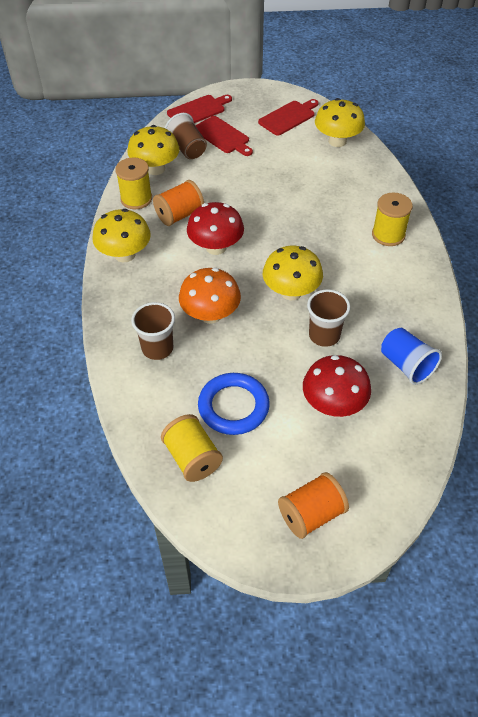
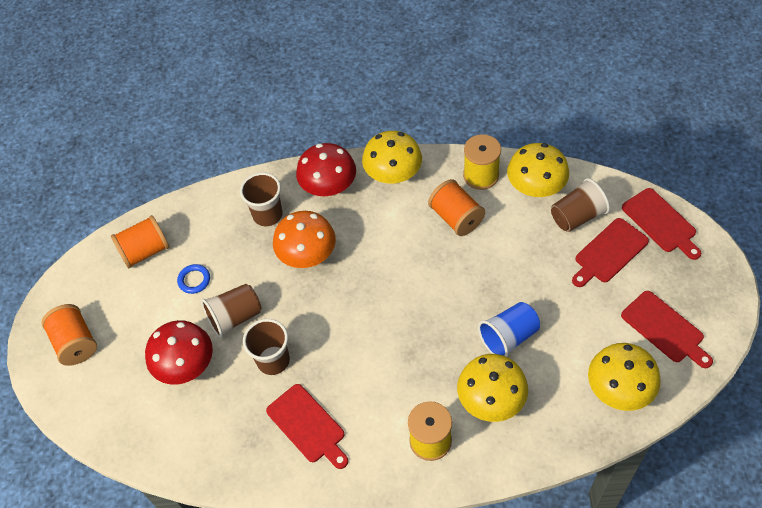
camera: 95 degrees right, 5 degrees up
(192, 458) = (145, 251): yellow spool -> orange spool
(216, 247) = (405, 255): red mushroom -> red mushroom (329, 187)
(233, 406) = (194, 280): blue ring -> blue ring, size x0.50
(278, 368) = (235, 317): none -> brown cup
(291, 292) = (336, 329): yellow mushroom -> yellow mushroom (491, 400)
(385, 309) = (308, 426): none -> red cutting board
(406, 365) = (226, 440): blue cup -> blue cup (508, 337)

